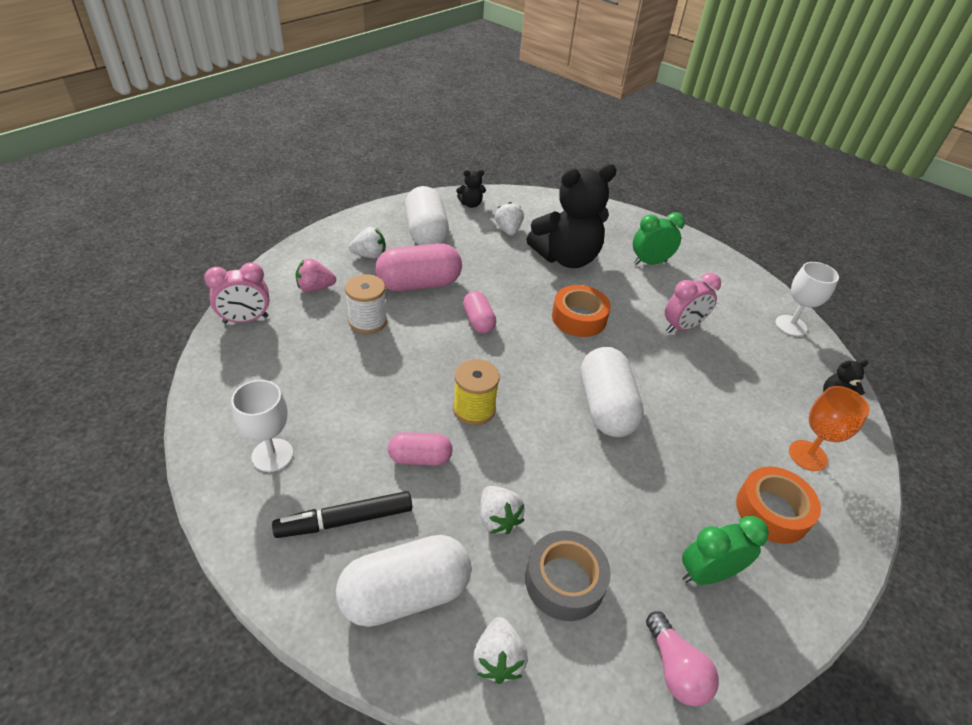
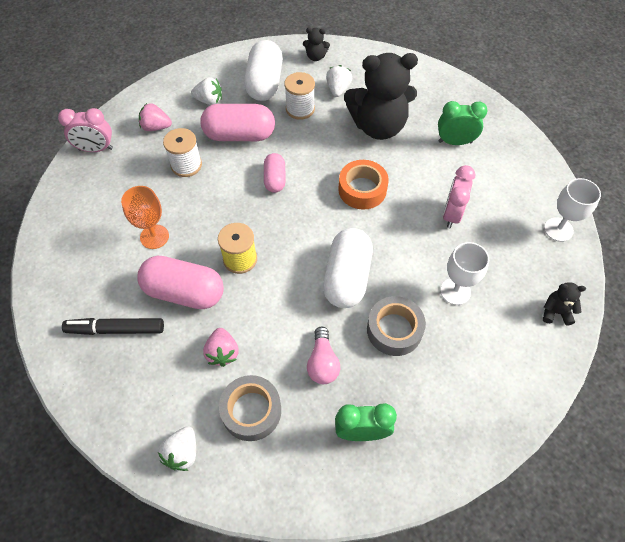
camera: 20 degrees right, 15 degrees up
(272, 455) = (82, 268): white goblet -> white goblet (455, 291)
(405, 594) = (138, 392): white capsule -> none
(420, 458) = (184, 292): pink capsule -> pink capsule, size x1.76
(476, 252) = (300, 109): none -> white spool
(498, 519) = (222, 353): white strawberry -> pink strawberry
(675, 669) = (302, 493): pink light bulb -> pink light bulb (322, 363)
(682, 327) = (451, 214): pink clock -> pink clock turned 120 degrees clockwise
(684, 451) = (394, 330): none -> grey tape
(772, 511) = (442, 396): orange tape -> none
(807, 455) = (501, 356): orange goblet -> orange goblet (154, 237)

